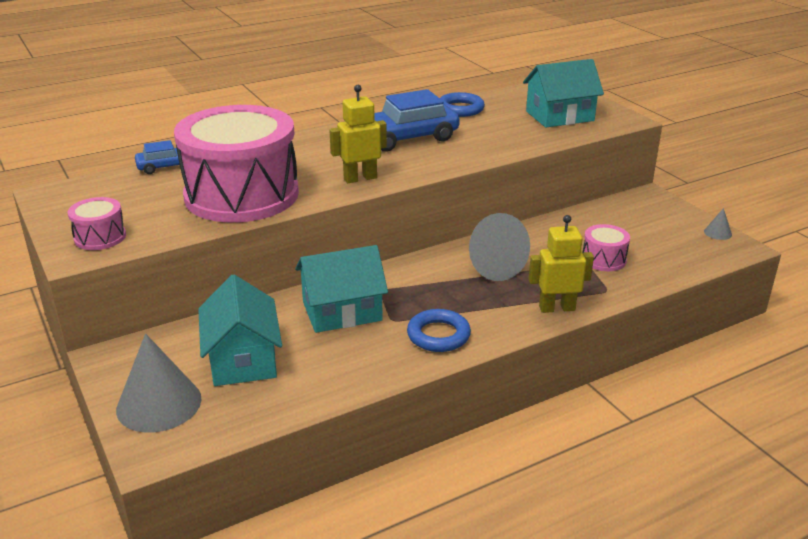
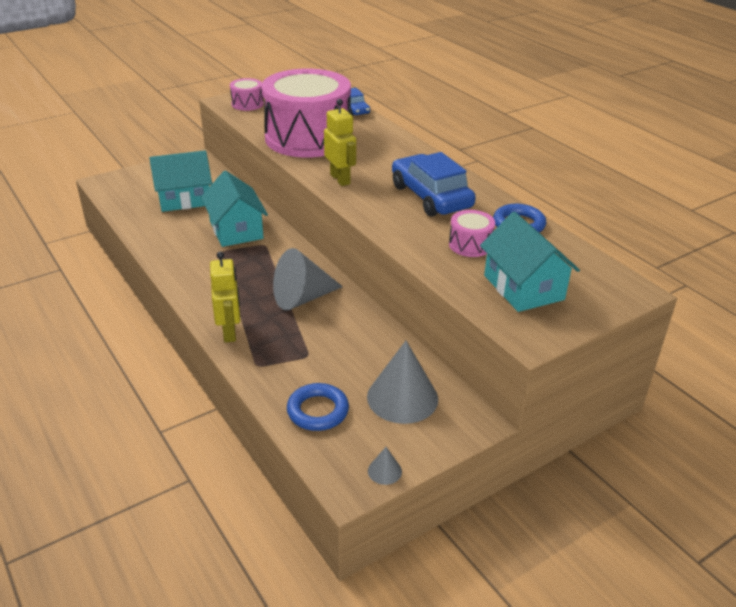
camera: 85 degrees right, 5 degrees up
(159, 404) = (146, 179): grey cone -> grey cone (402, 397)
(438, 335) = (198, 271): blue ring -> blue ring (318, 411)
(603, 259) = (316, 368): pink drum -> pink drum (470, 245)

